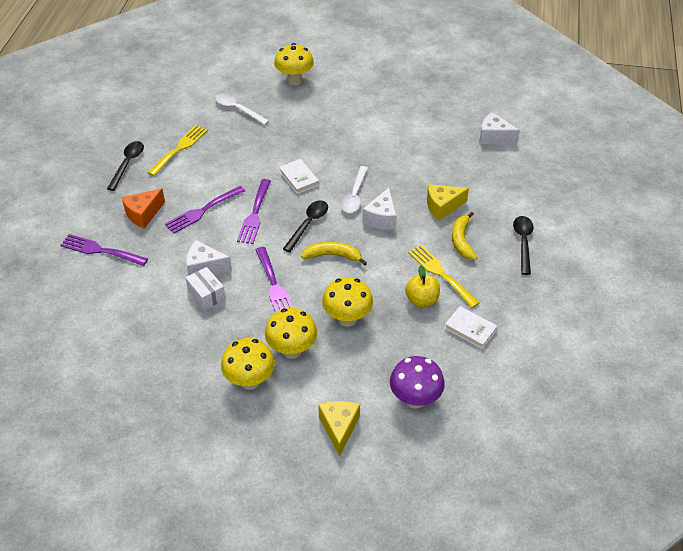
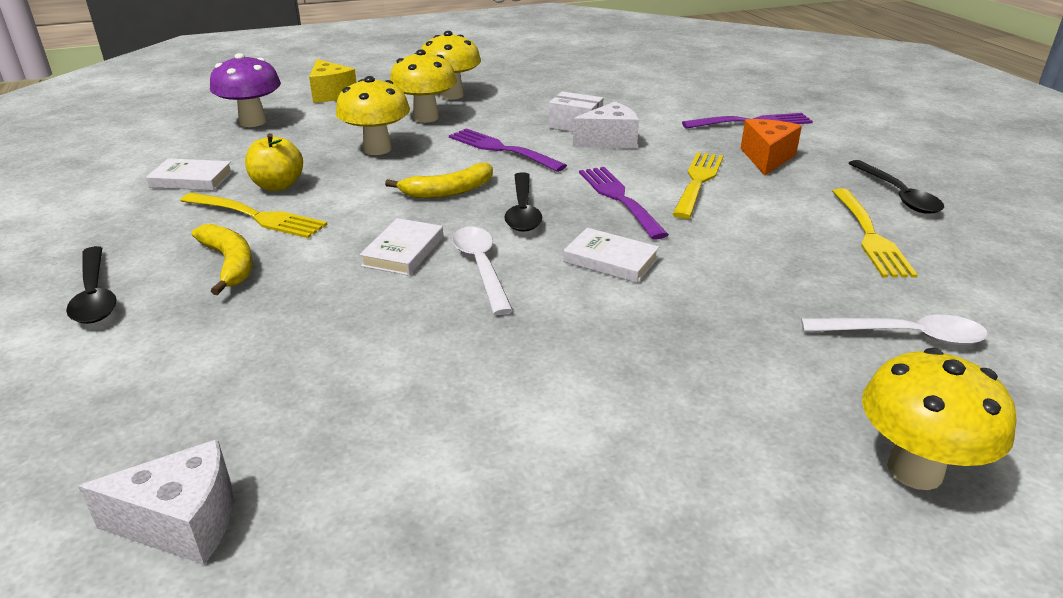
camera: 150 degrees right, 15 degrees down
(203, 211) = (698, 182): purple fork -> yellow fork
(381, 218) = (403, 251): white cheese -> white book
(442, 207) = (288, 302): yellow cheese -> none

